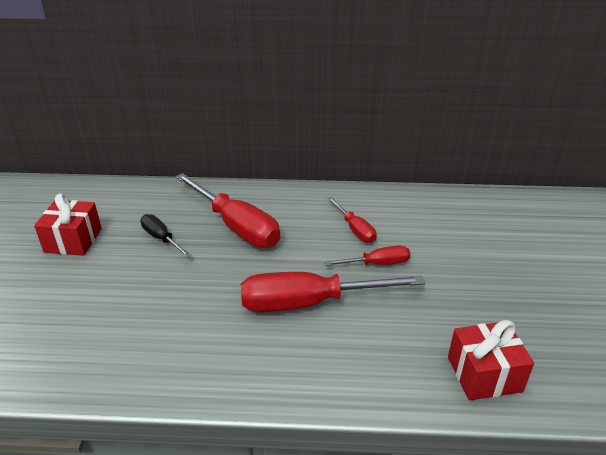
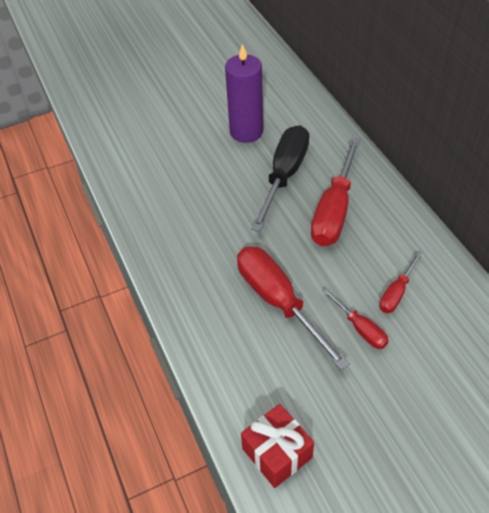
camera: 65 degrees right, 15 degrees up
(73, 240) = (246, 132): red gift -> purple candle
(161, 238) = (284, 175): black screwdriver -> black screwdriver, size x1.94

